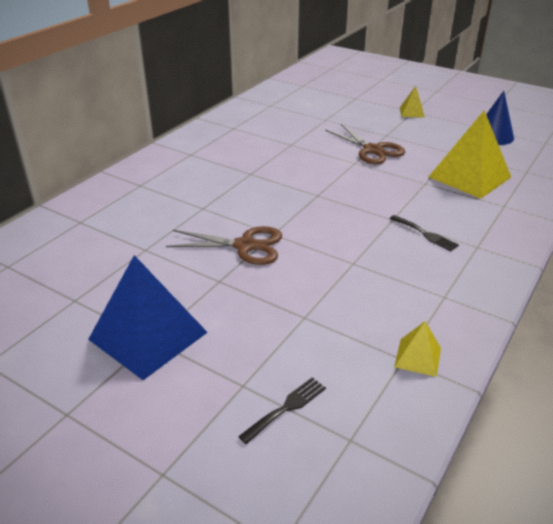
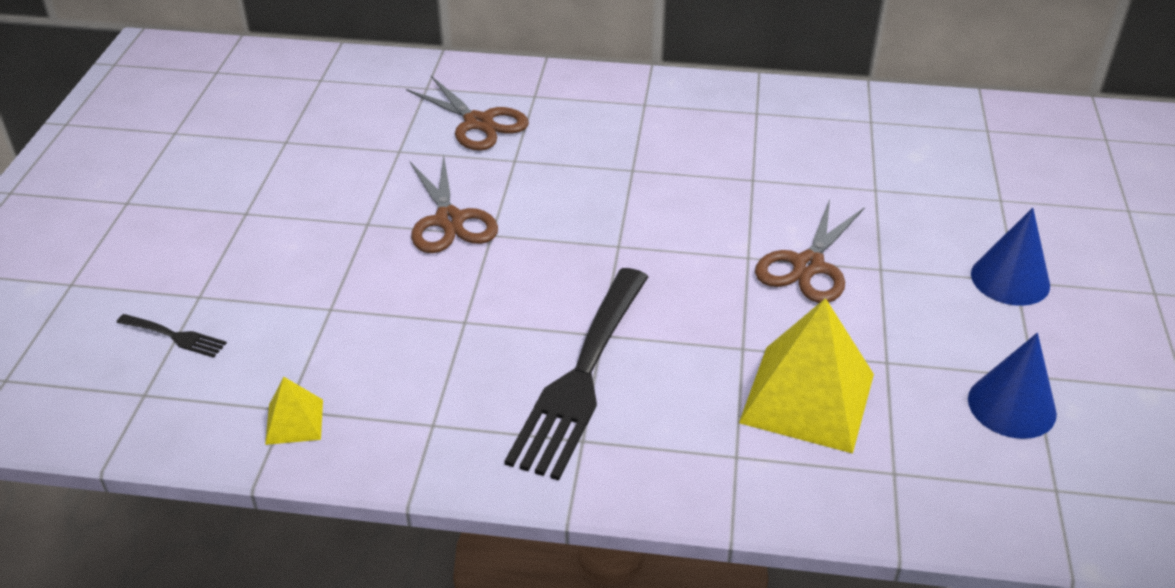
camera: 65 degrees right, 5 degrees up
(147, 211) = (478, 123): none -> brown scissors
(148, 336) = (249, 208): blue pyramid -> none
(411, 112) = (1010, 279): yellow pyramid -> blue cone
(425, 234) = (581, 377): black fork -> black fork, size x2.37

